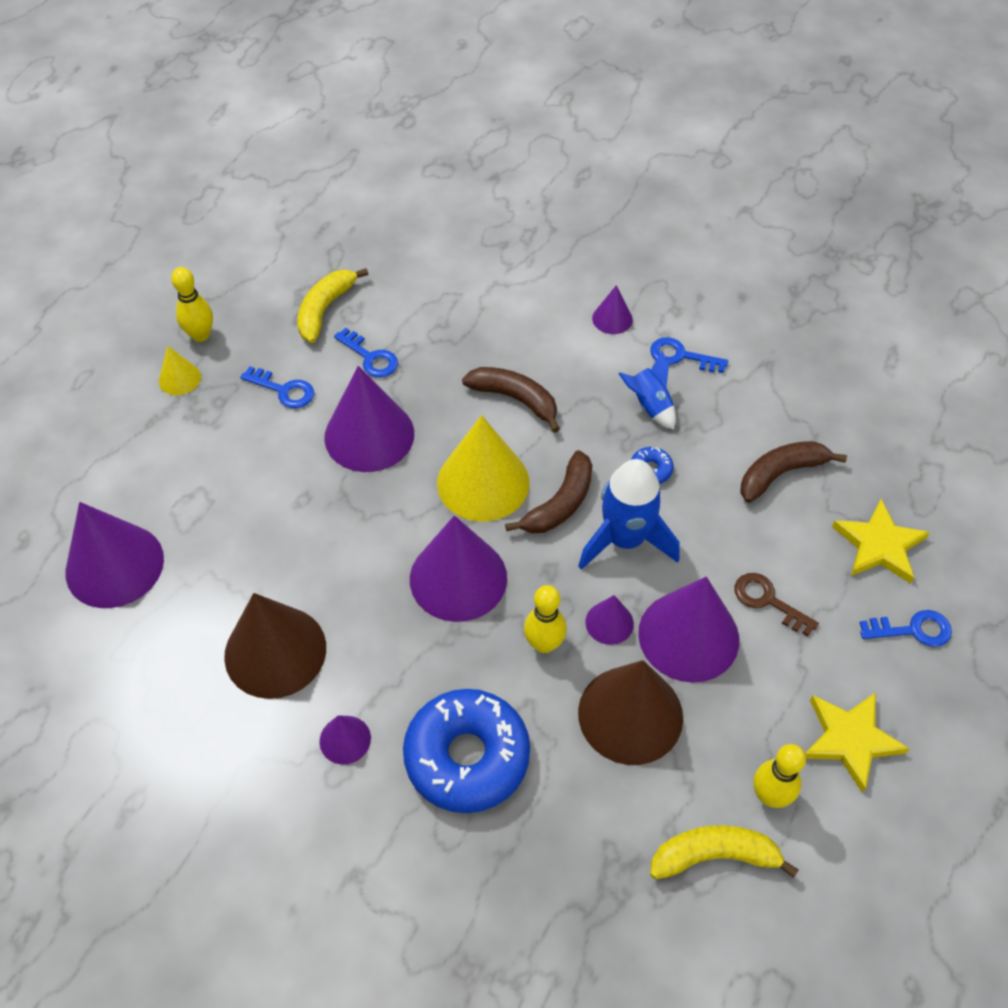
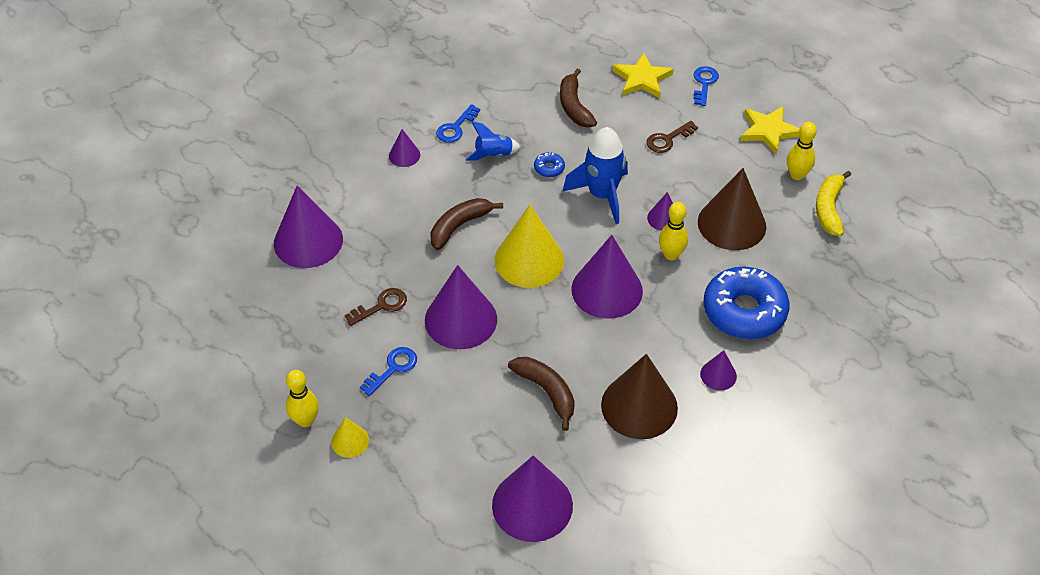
camera: 75 degrees left, 5 degrees down
(325, 309) = (315, 328): yellow banana -> none
(370, 357) = (381, 306): blue key -> brown key
(559, 504) = (561, 222): brown banana -> brown banana (546, 392)
(688, 636) = (683, 182): purple cone -> purple cone (308, 241)

